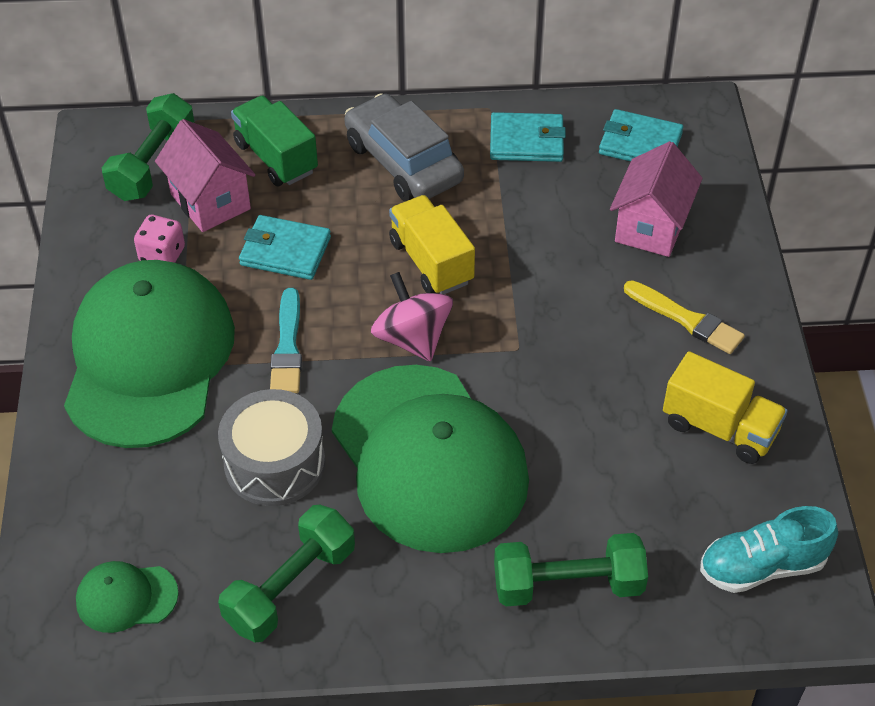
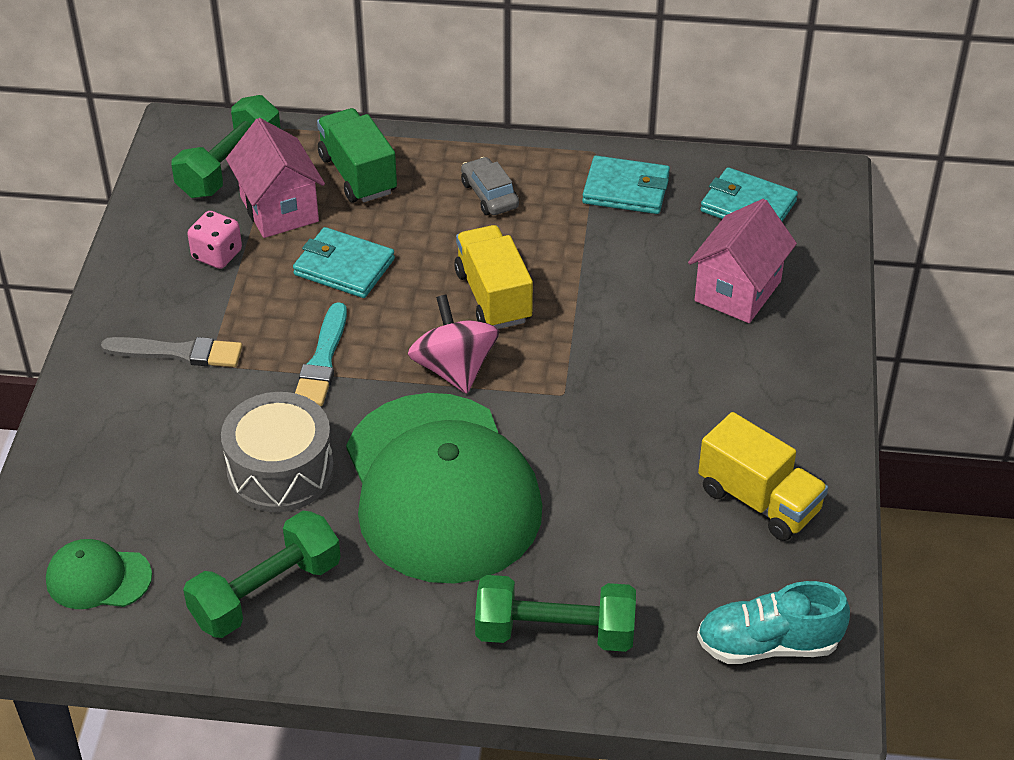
camera: 10 degrees right, 5 degrees down
(149, 358) = (178, 353): green cap -> grey brush
(403, 162) = (489, 195): grey car -> grey car, size x0.52
(686, 319) = (751, 388): yellow brush -> none

